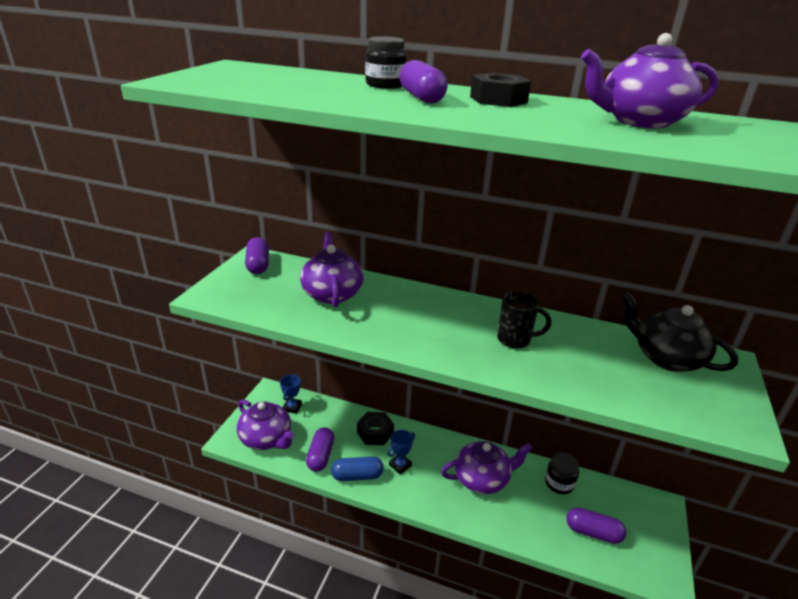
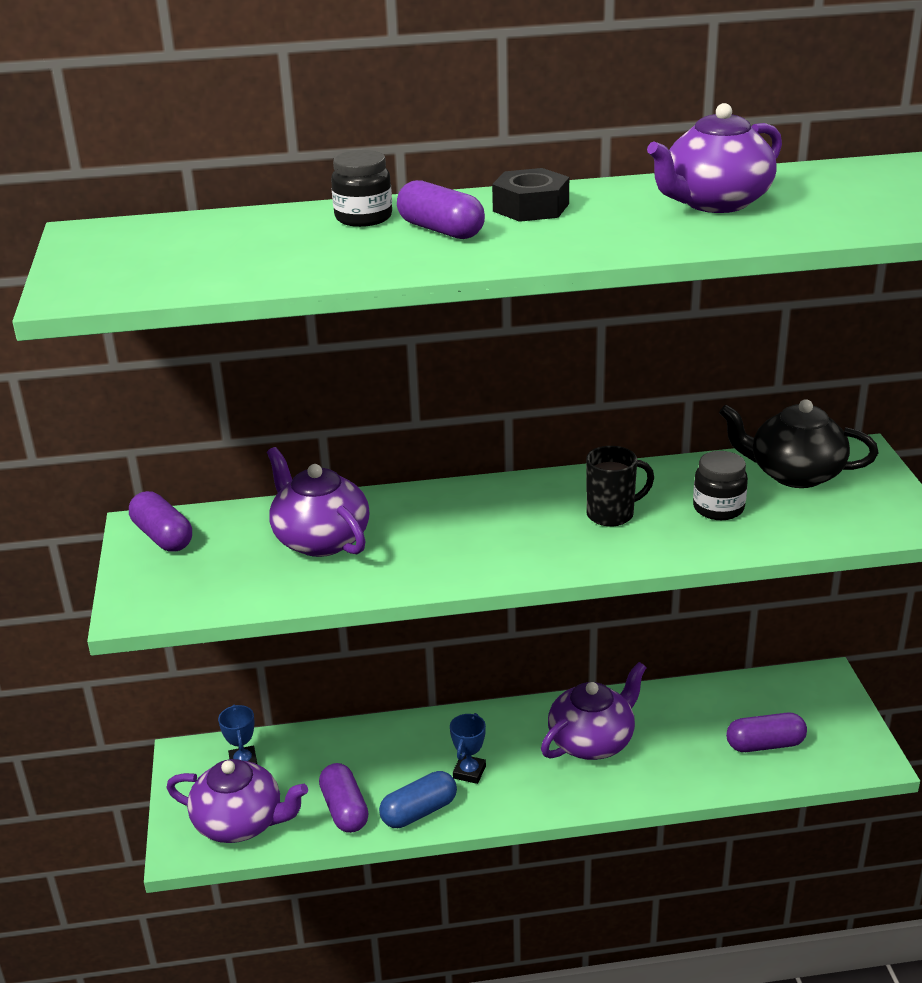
camera: 25 degrees left, 0 degrees up
(375, 432) = (401, 745): black nut -> none
(559, 483) = (692, 705): black jar -> black jar (718, 508)

